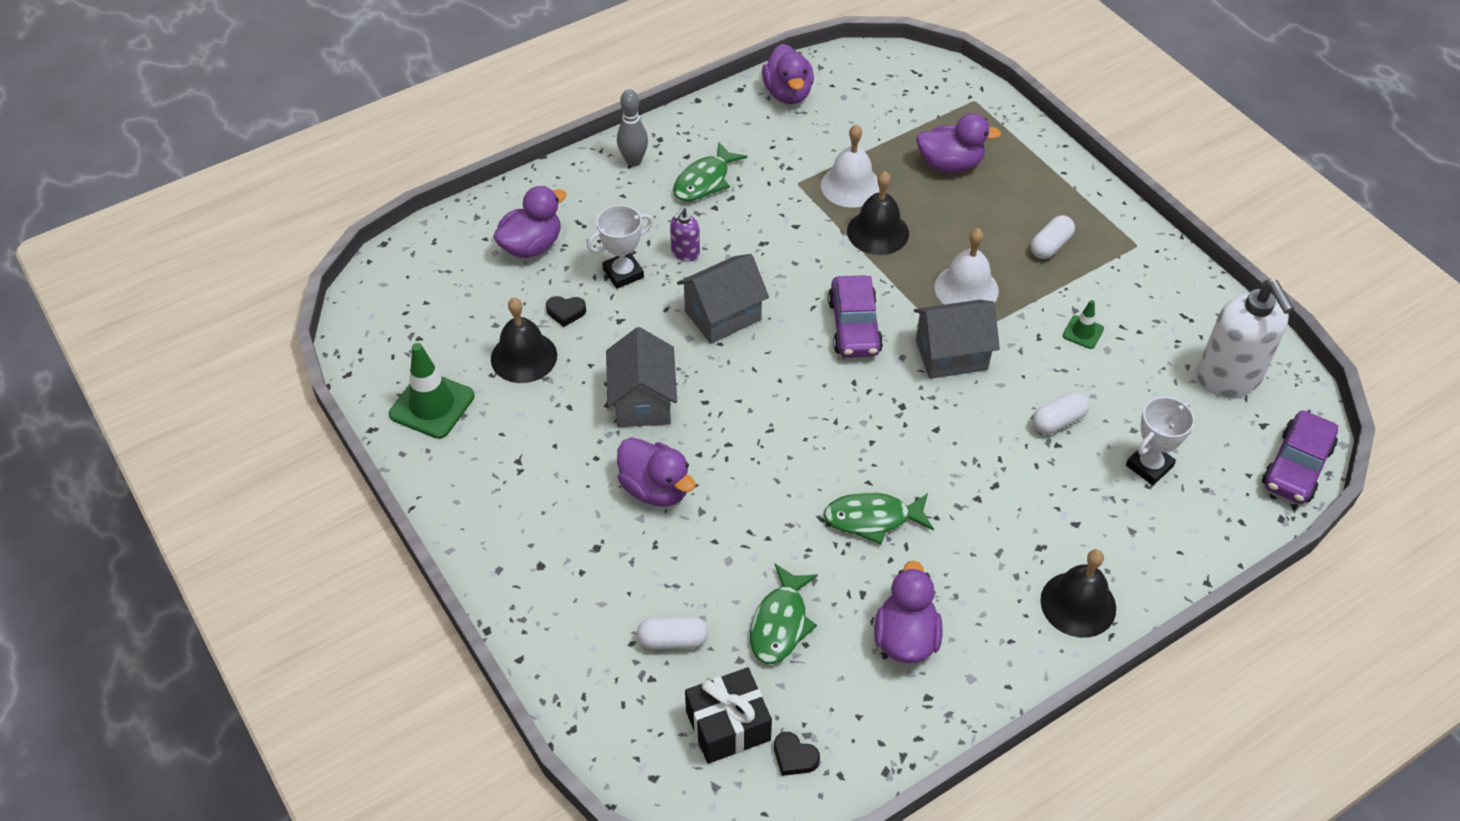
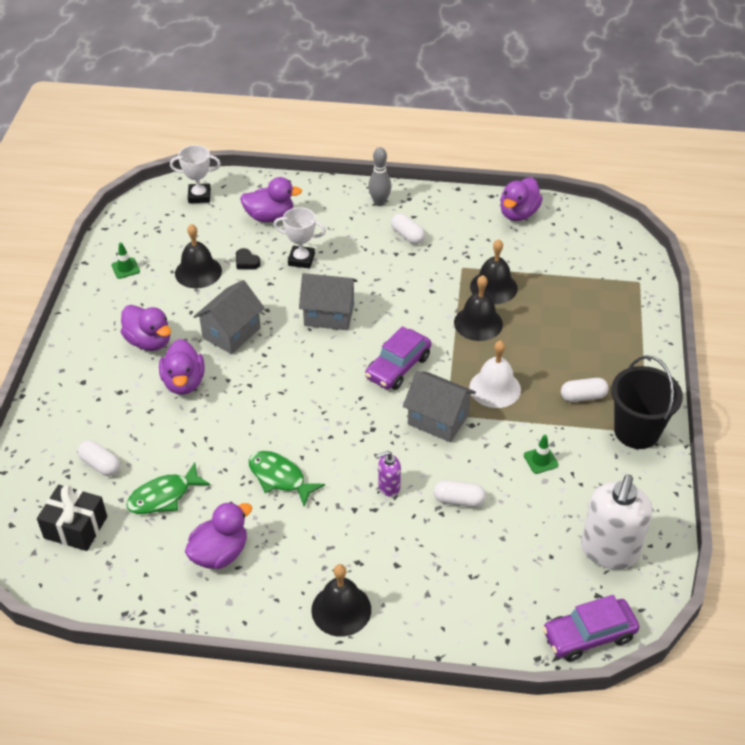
camera: 40 degrees right, 5 degrees down
(432, 405) = (125, 268): green traffic cone -> green traffic cone, size x0.53
(685, 253) = (348, 269): purple soap dispenser -> purple soap dispenser (388, 487)
(704, 181) = (407, 235): green fish -> white capsule
(794, 757) = (88, 568): black heart -> none
(850, 186) = (493, 287): white bell -> black bell
(950, 164) = (574, 310): purple duck -> purple duck (149, 341)
(1129, 249) = (636, 431): none -> black bucket
(1149, 466) = (486, 565): white trophy -> white trophy (199, 196)

